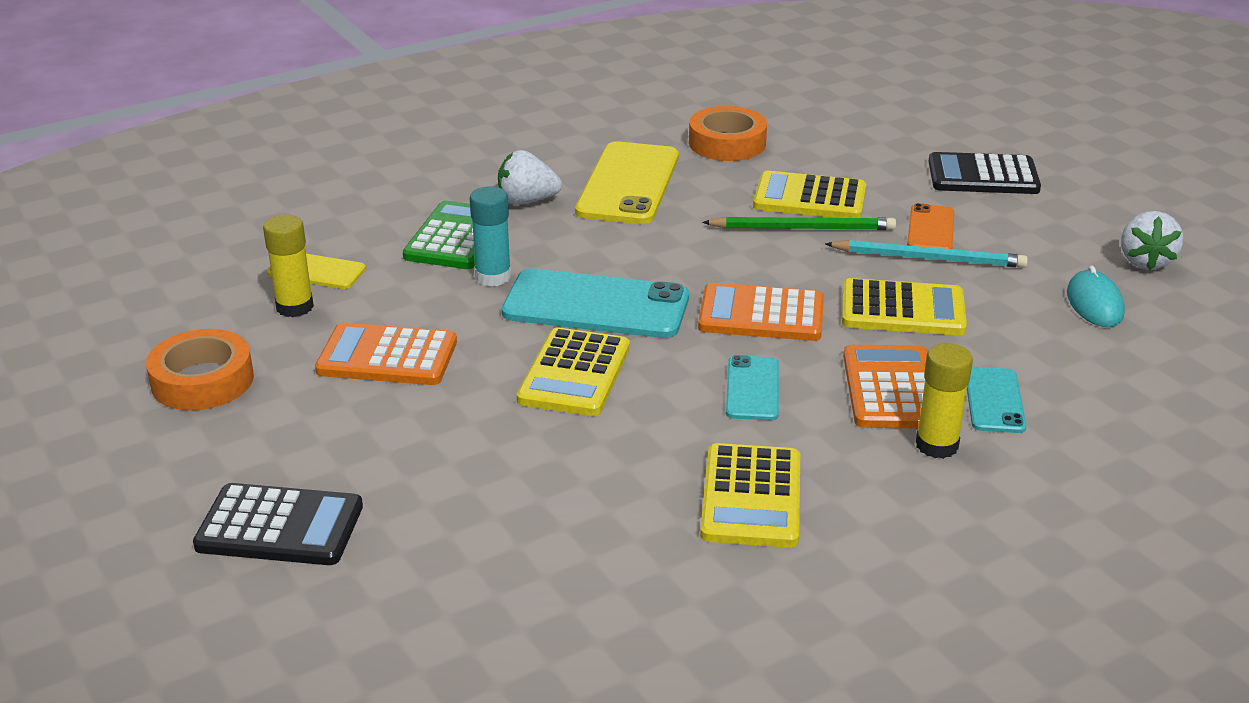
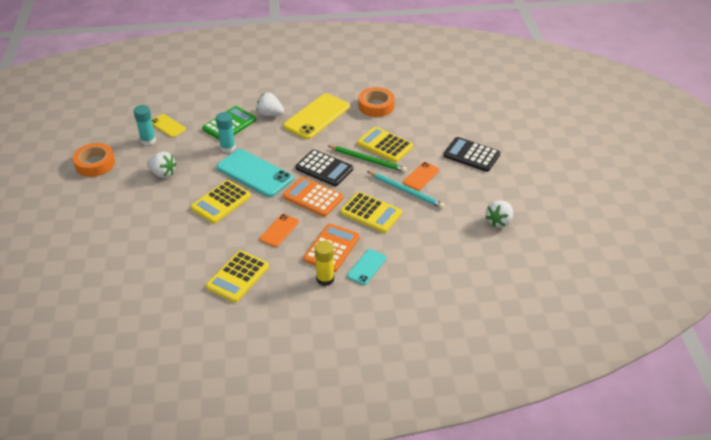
camera: 25 degrees right, 10 degrees up
(280, 527) = (76, 233): black calculator -> black calculator (324, 168)
(294, 307) = (148, 140): yellow glue stick -> turquoise glue stick
(387, 356) = (162, 173): orange calculator -> white strawberry
(752, 389) = (279, 230): turquoise phone -> orange phone
(1094, 303) = (454, 235): turquoise mouse -> none

